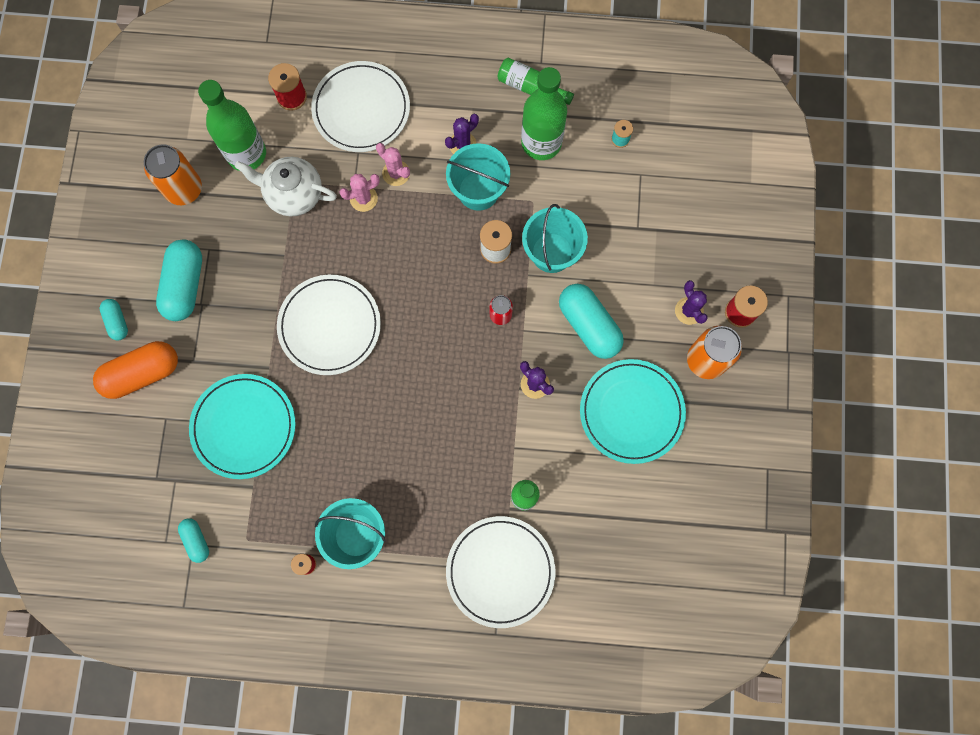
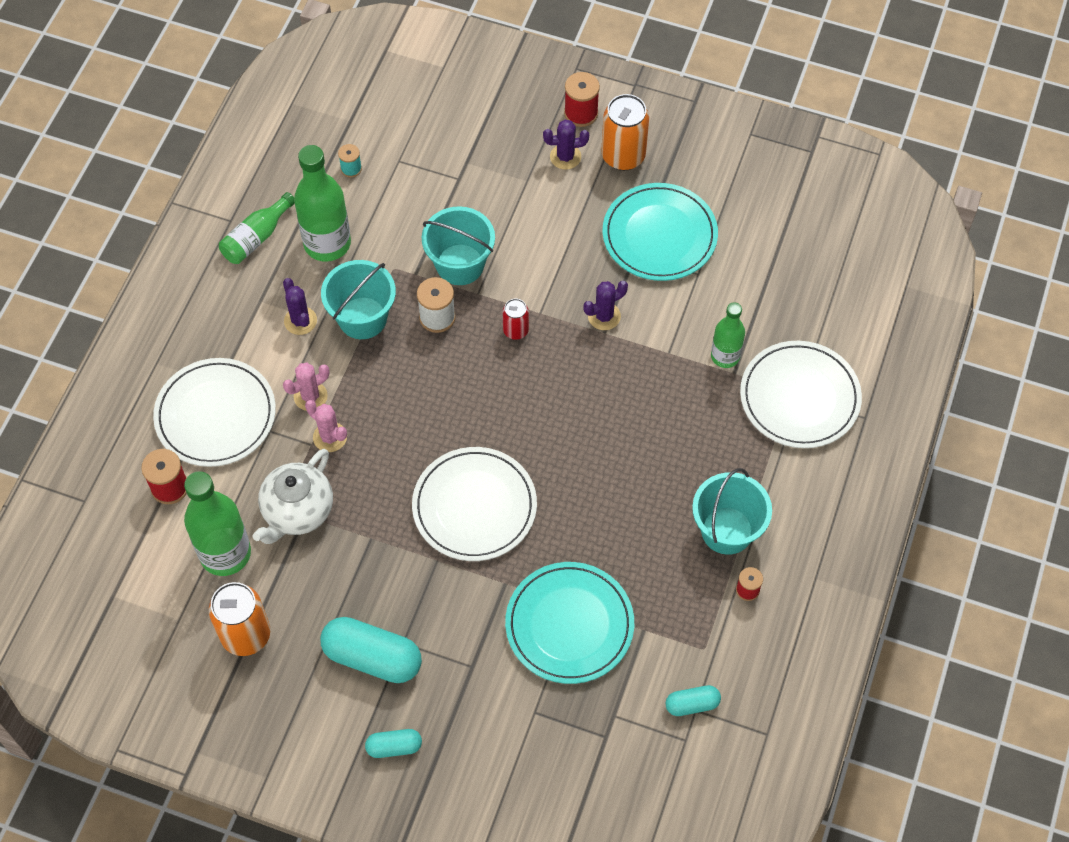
camera: 75 degrees left, 15 degrees down
(142, 373) = (470, 729): orange capsule -> none
(363, 198) = (330, 437): pink cactus -> pink cactus turned 45 degrees counterclockwise
(589, 325) = (553, 250): turquoise capsule -> none

